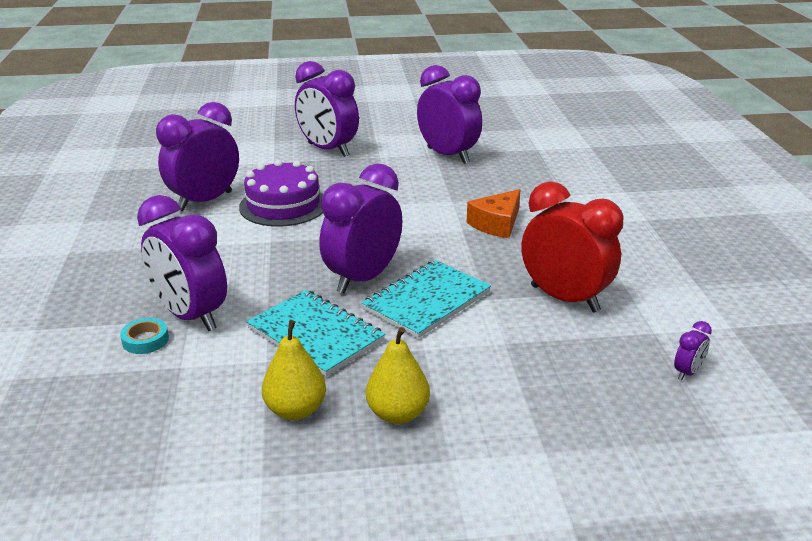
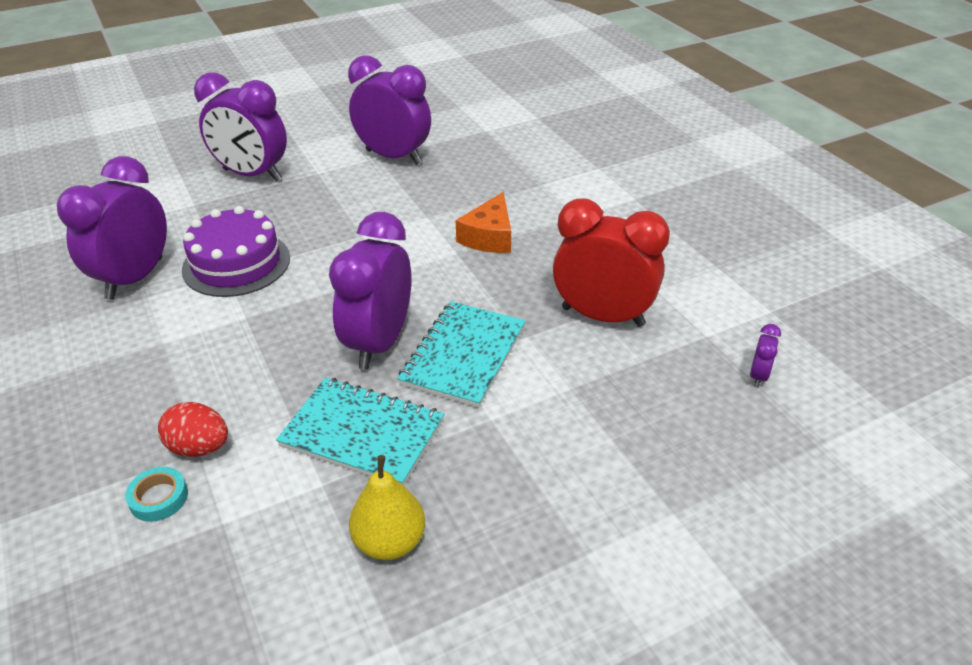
camera: 20 degrees left, 10 degrees up
(191, 316) = (199, 447): purple clock -> red egg
(397, 414) = (504, 512): yellow pear -> none

